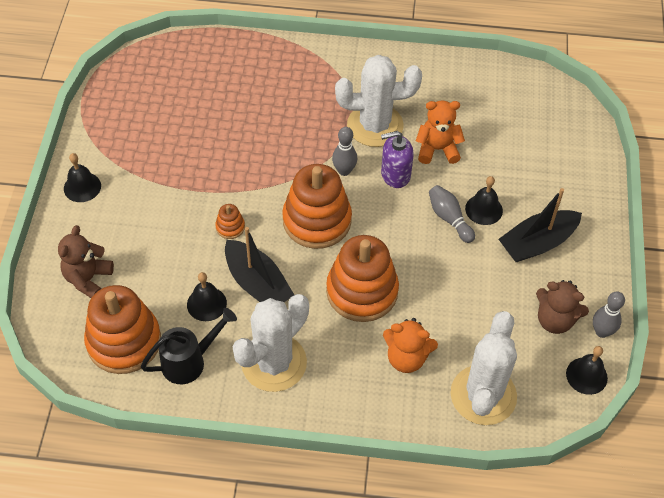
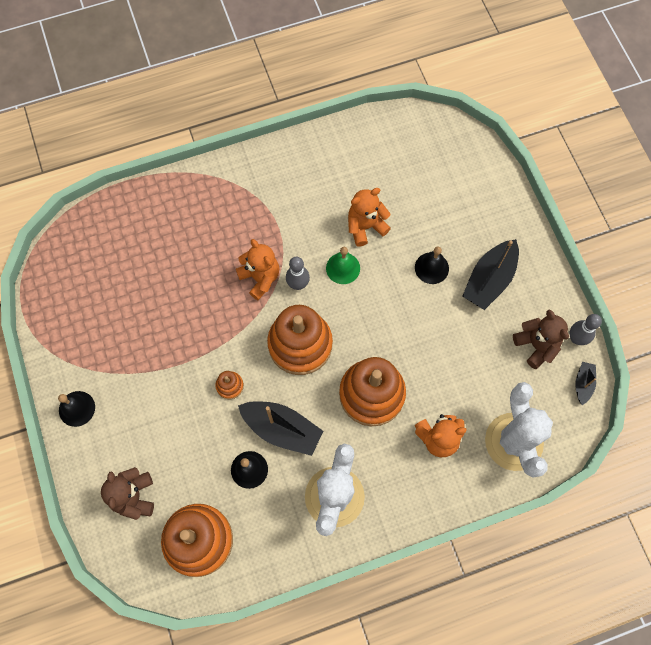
camera: 25 degrees left, 15 degrees up
(189, 361) = (264, 531): black watering can -> none
(311, 151) = (260, 278): none -> orange teddy bear
(375, 125) = (301, 226): white cactus -> none
(395, 175) = (343, 268): purple soap dispenser -> green bell
(449, 218) = (408, 290): grey bowling pin -> none
(555, 320) = (536, 345): brown teddy bear -> brown teddy bear turned 120 degrees counterclockwise
(586, 375) = (583, 384): black bell -> black boat

